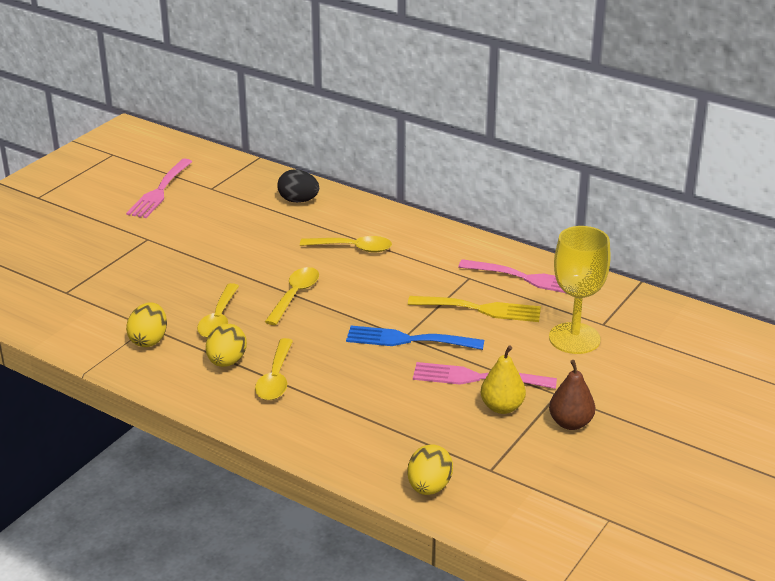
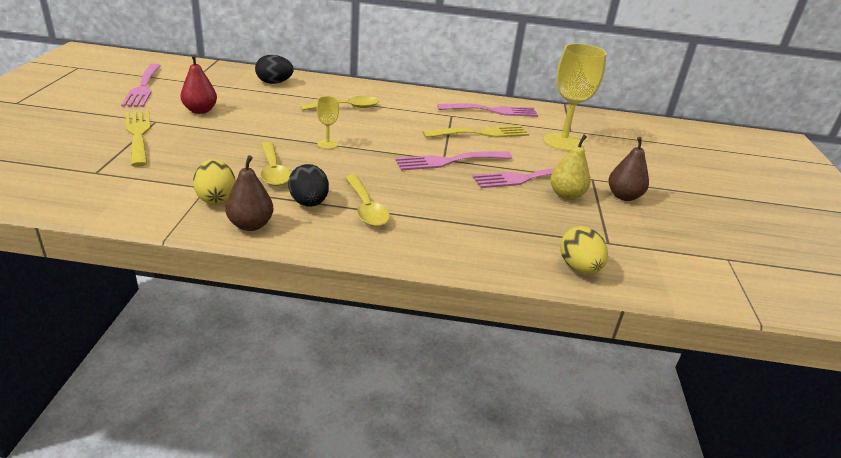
camera: 30 degrees left, 0 degrees up
(123, 254) = (138, 135): none -> yellow fork
(161, 374) = (251, 225): none -> brown pear
(197, 231) = (200, 111): none -> red pear
(227, 361) = (309, 203): yellow egg -> black egg
(295, 295) = (327, 144): yellow spoon -> yellow goblet
(408, 340) = (449, 161): blue fork -> pink fork

